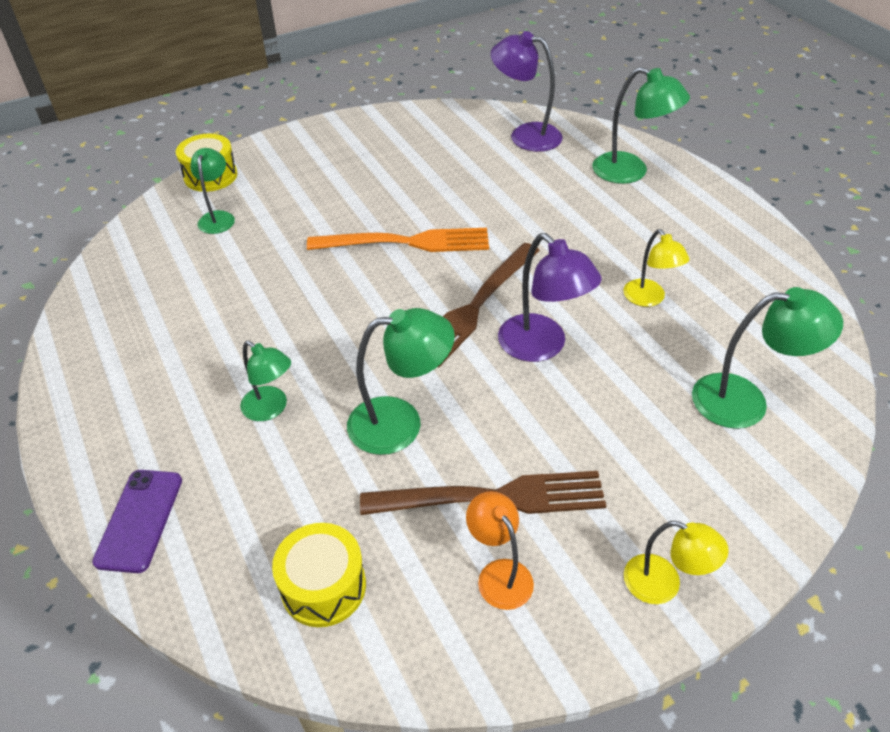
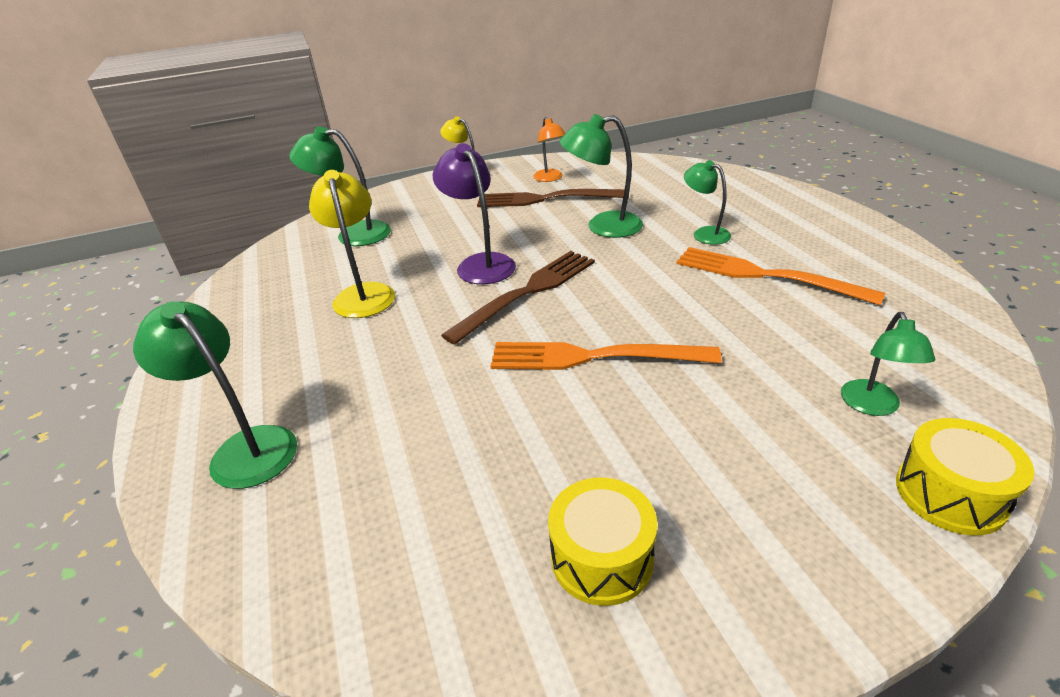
camera: 170 degrees left, 10 degrees down
(139, 520) = (769, 192): purple phone -> none
(231, 337) = (764, 275): none -> orange fork
(323, 586) = (646, 175): yellow drum -> yellow drum (602, 558)
(525, 135) = (351, 554): purple lamp -> none
(649, 299) = (363, 294): yellow lamp -> yellow lamp, size x1.56

